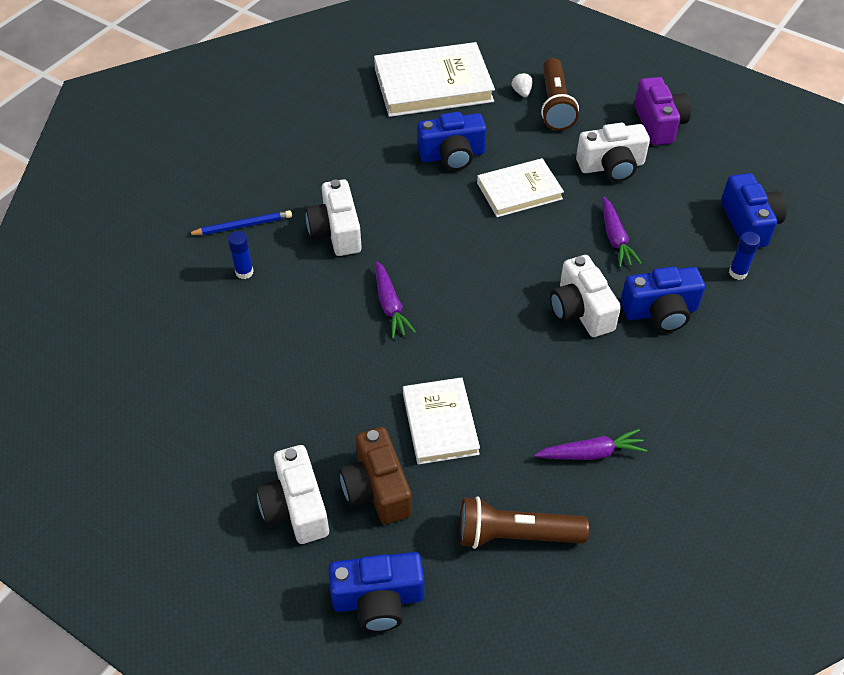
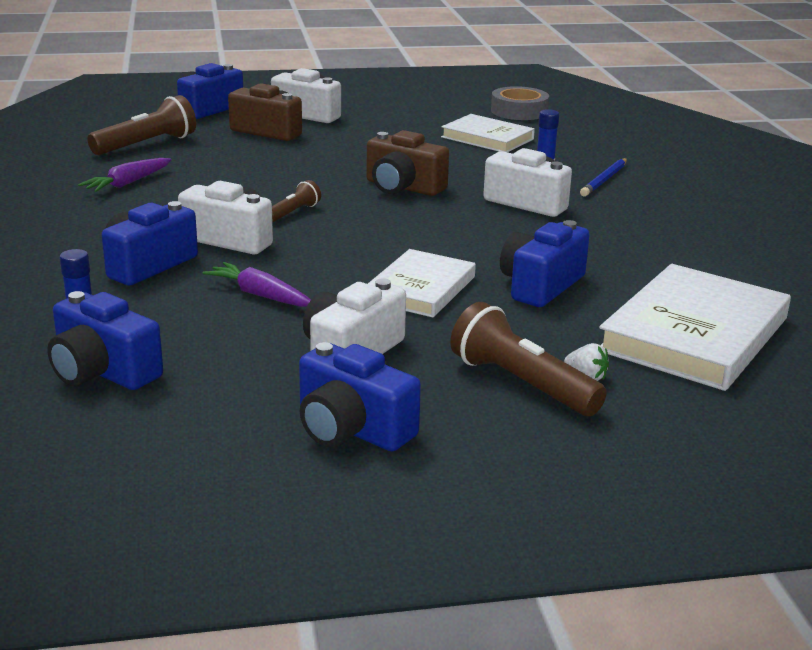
camera: 135 degrees right, 25 degrees down
(111, 376) = (519, 111): none -> grey tape
(390, 305) = (403, 187): purple carrot -> brown camera
(440, 423) = (267, 160): white book -> white book (487, 138)
(506, 319) = (293, 213): none -> brown flashlight
(659, 124) = (351, 429): purple camera -> blue camera

